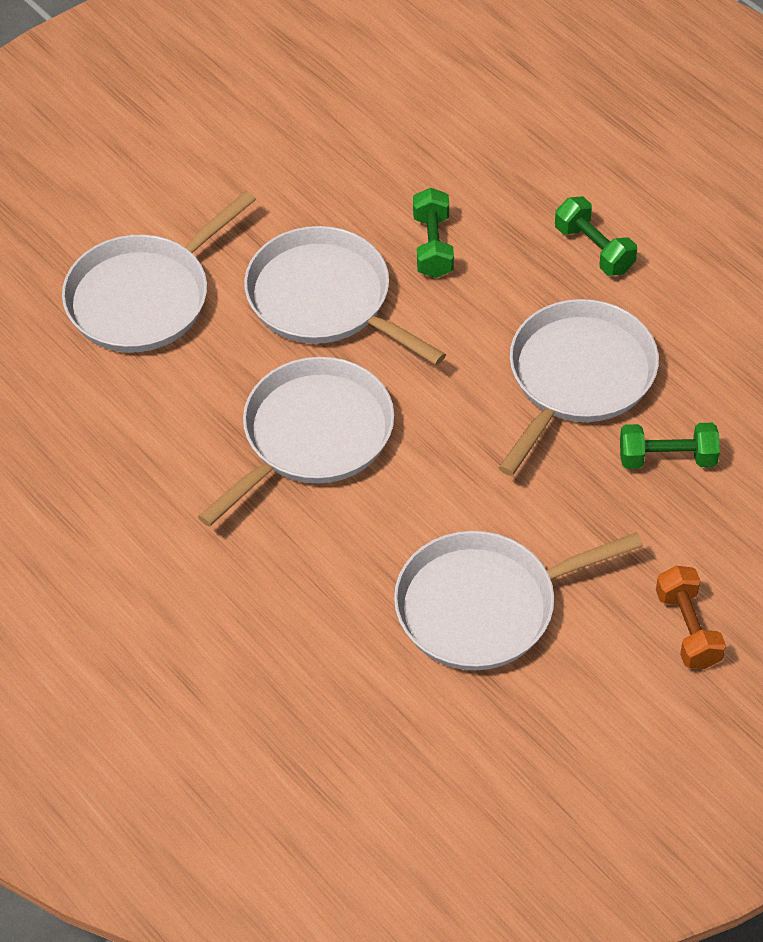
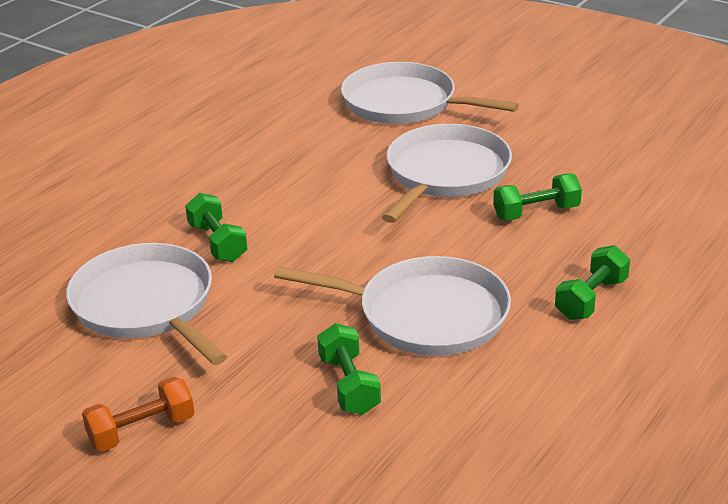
camera: 75 degrees right, 20 degrees down
(312, 436) = (300, 194): white pan -> none
(385, 528) = (217, 243): none -> green dumbbell

